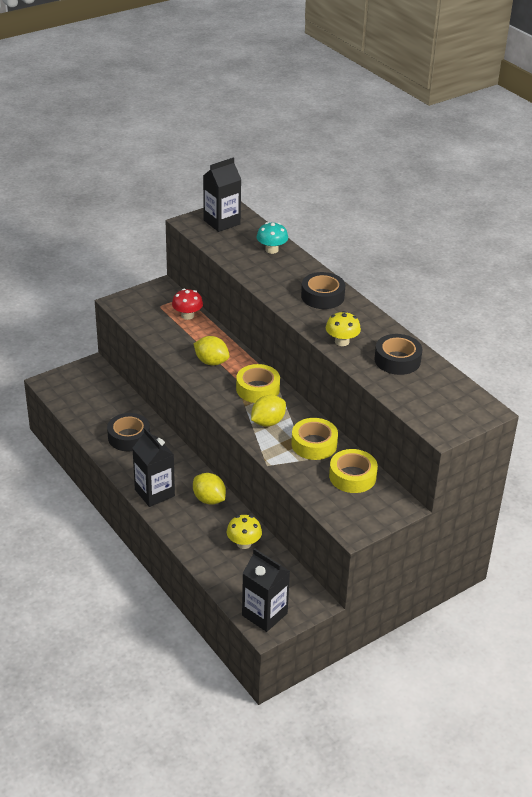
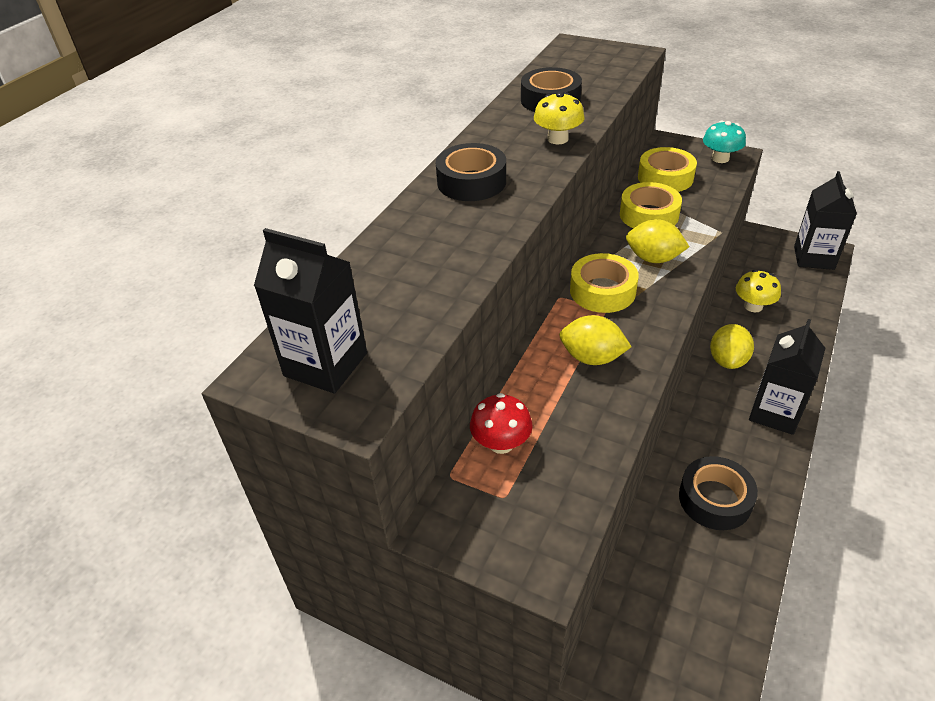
camera: 115 degrees left, 5 degrees up
(211, 362) = (592, 358): yellow lemon -> yellow lemon turned 75 degrees counterclockwise
(271, 250) = (381, 268): turquoise mushroom -> turquoise mushroom (720, 158)

